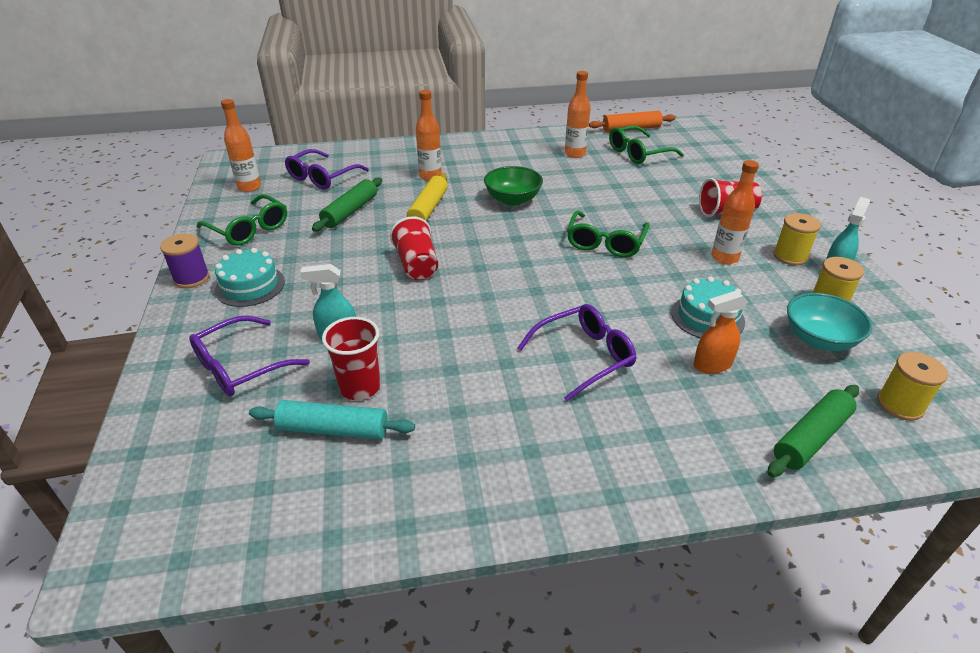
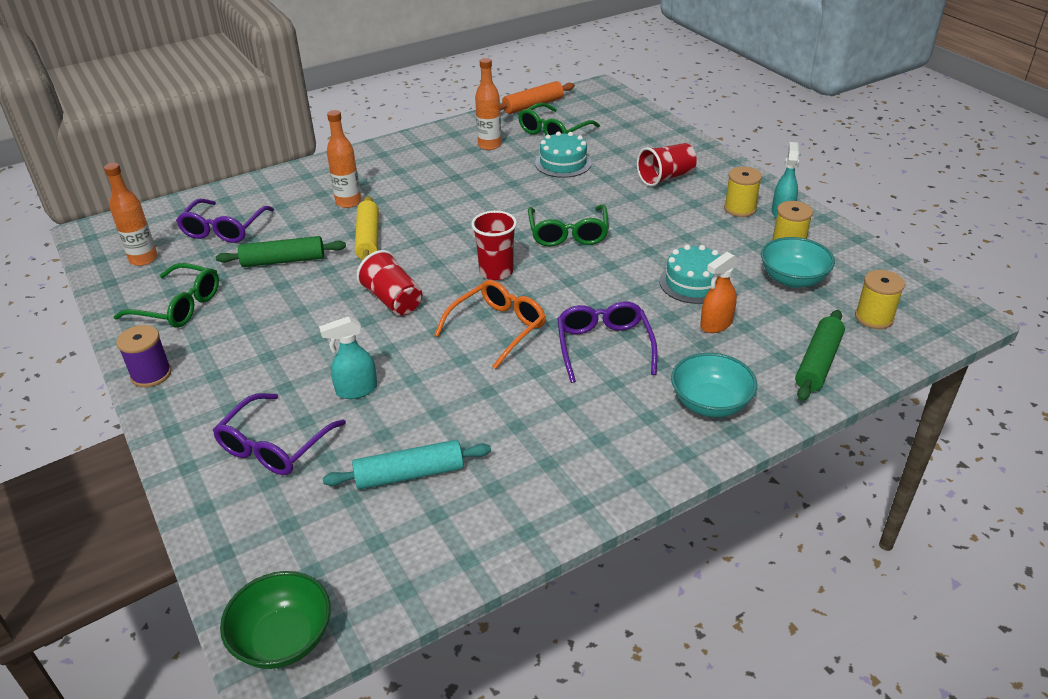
camera: 20 degrees left, 0 degrees up
(250, 286) = (225, 365): turquoise cake -> turquoise cake (563, 163)
(350, 211) = (283, 261): green rolling pin -> green rolling pin turned 75 degrees clockwise
(360, 387) = (410, 430): red cup -> red cup (496, 272)
(493, 313) = (498, 328): none -> orange glasses
(512, 199) = (452, 209): green bowl -> green bowl (283, 639)
(584, 356) = (604, 346): purple glasses -> purple glasses turned 45 degrees counterclockwise
(666, 447) = (710, 403): none -> turquoise bowl
(724, 258) = (684, 223): orange bottle -> none

